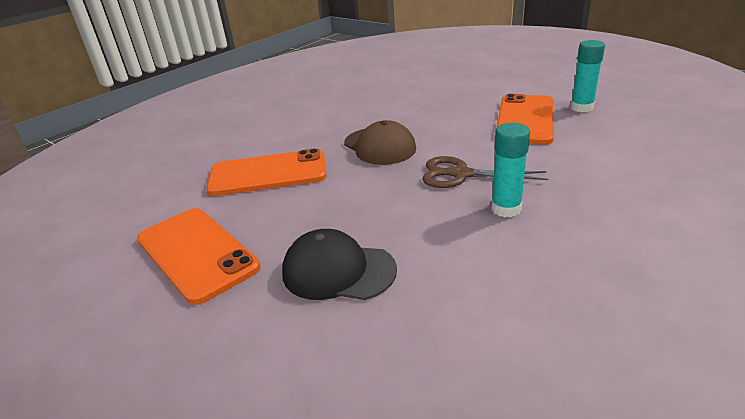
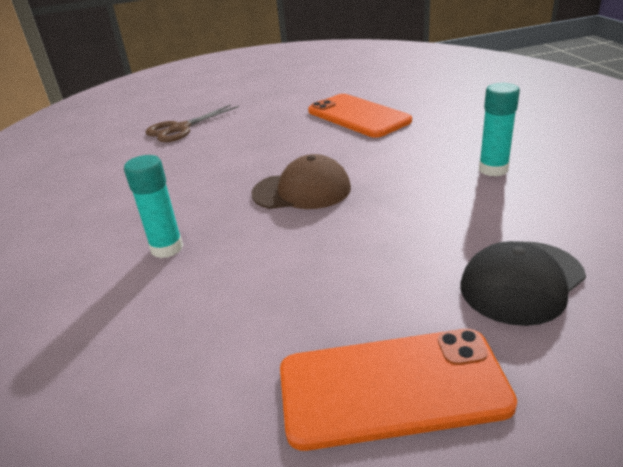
camera: 55 degrees left, 0 degrees up
(268, 173) = (257, 278): orange phone -> none
(460, 174) = (414, 170): brown scissors -> brown scissors (180, 129)
(581, 108) = (372, 93): turquoise glue stick -> turquoise glue stick (167, 248)

